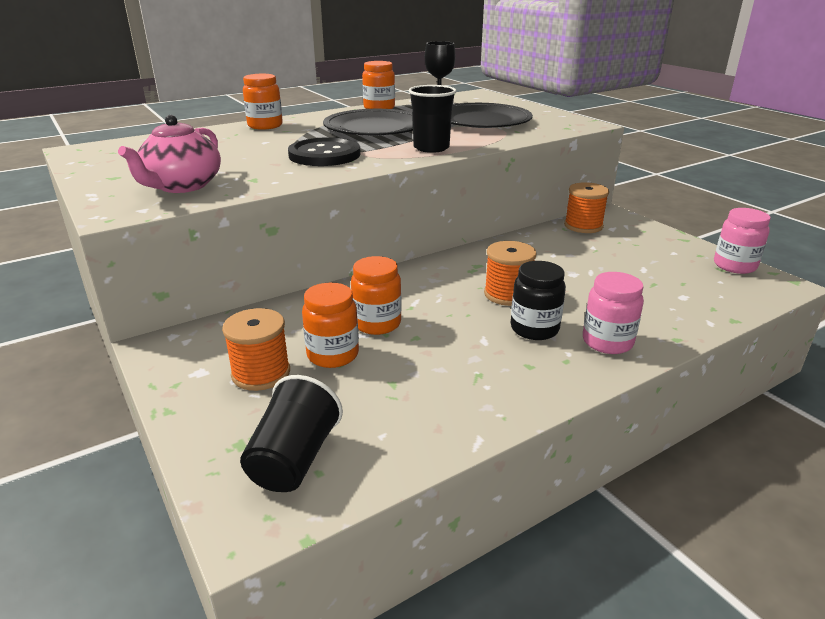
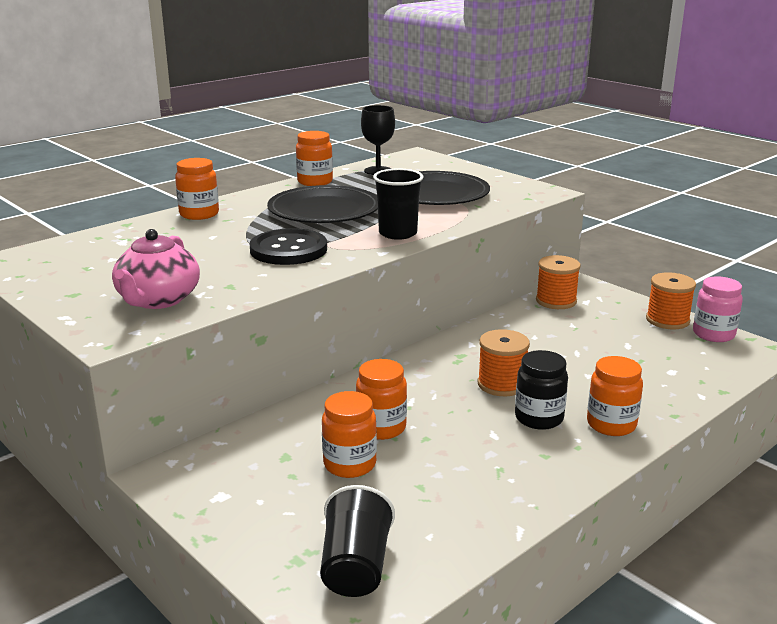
camera: 10 degrees left, 5 degrees down
(261, 373) = (285, 490): orange spool -> orange spool (667, 320)
(607, 342) = (611, 424): pink jar -> orange jar

